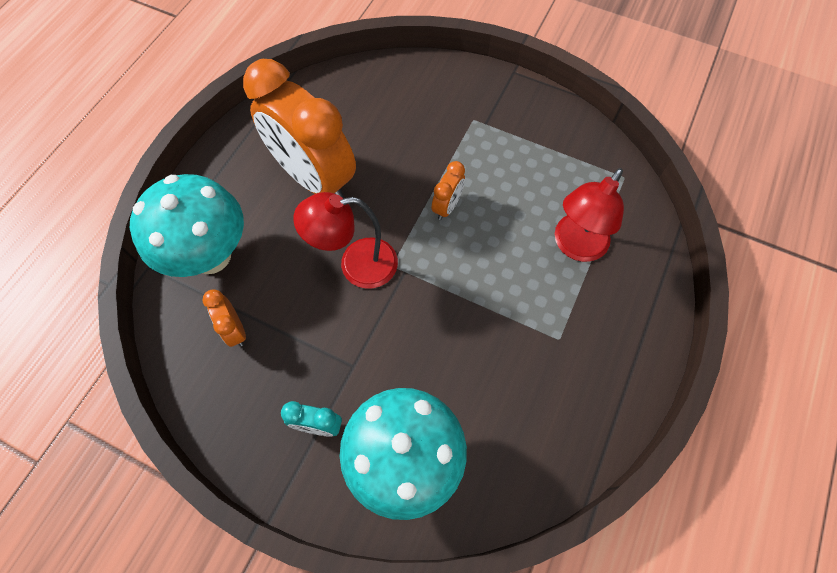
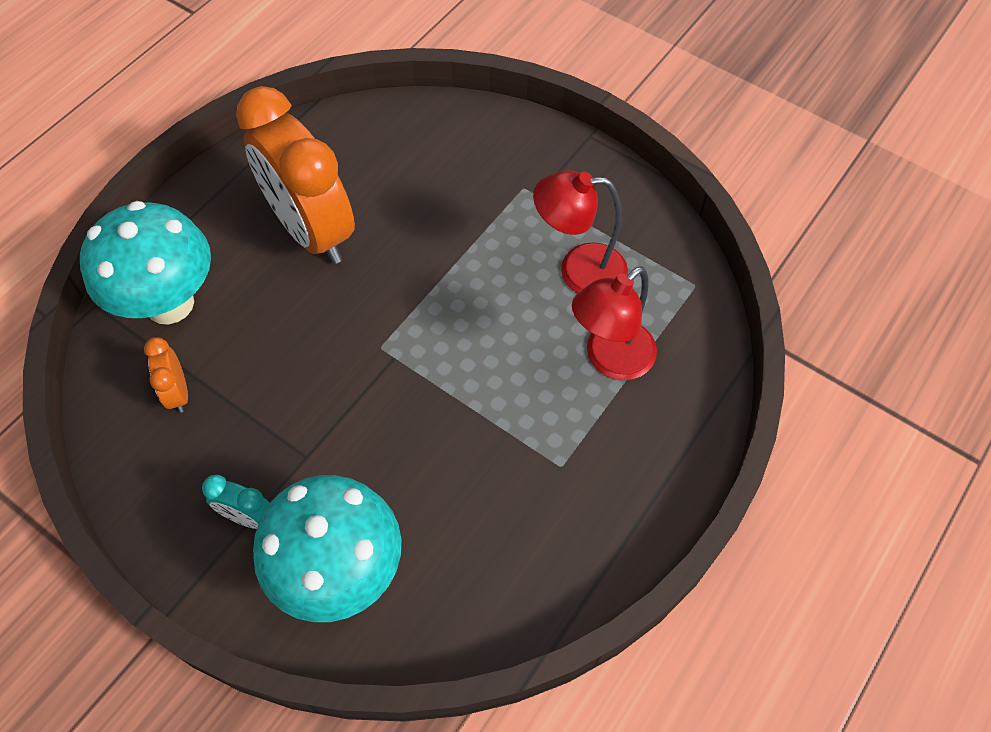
camera: 10 degrees right, 5 degrees down
(356, 265) = (337, 340): red lamp -> red lamp (578, 270)
(447, 206) = (464, 288): orange clock -> none

